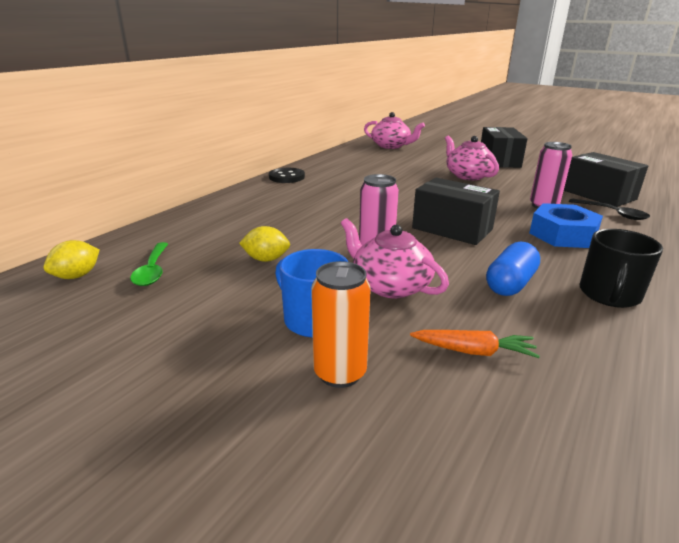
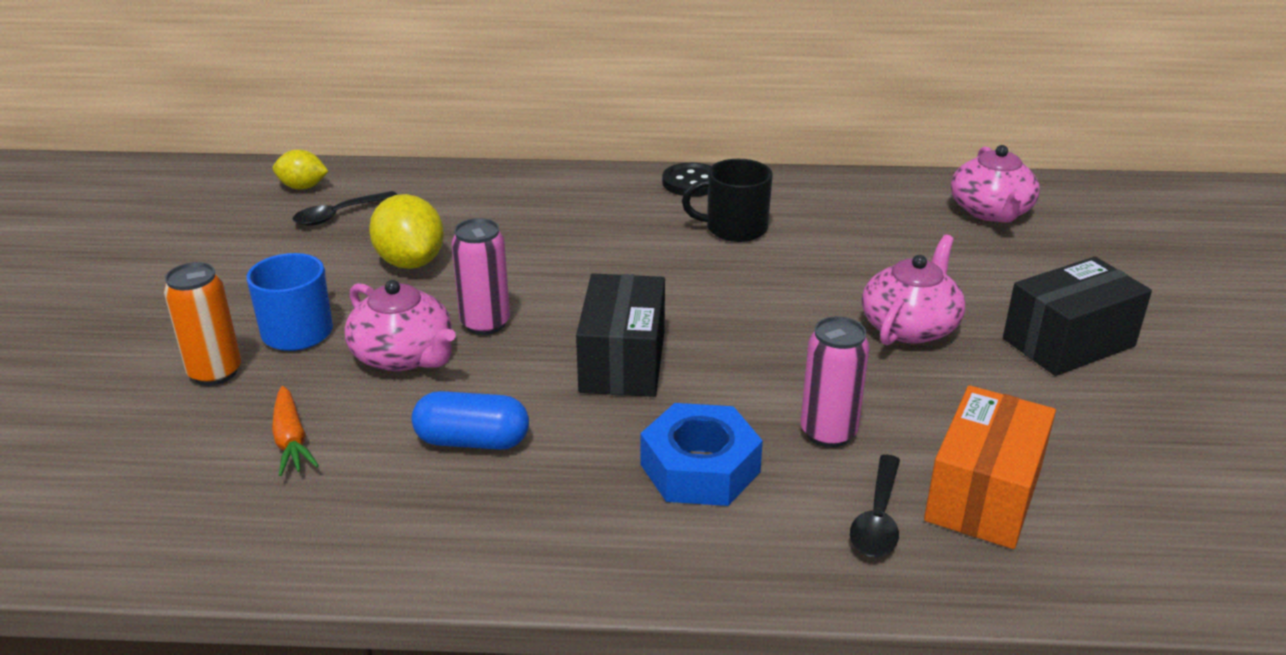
camera: 60 degrees right, 5 degrees up
(152, 270) = (339, 215): green spoon -> black spoon
(266, 259) = (410, 262): yellow lemon -> yellow lemon, size x1.61
(390, 285) = (404, 355): pink teapot -> pink teapot turned 120 degrees clockwise
(598, 195) = (983, 494): black box -> orange box
(609, 295) = (500, 530): black mug -> black mug (734, 228)

